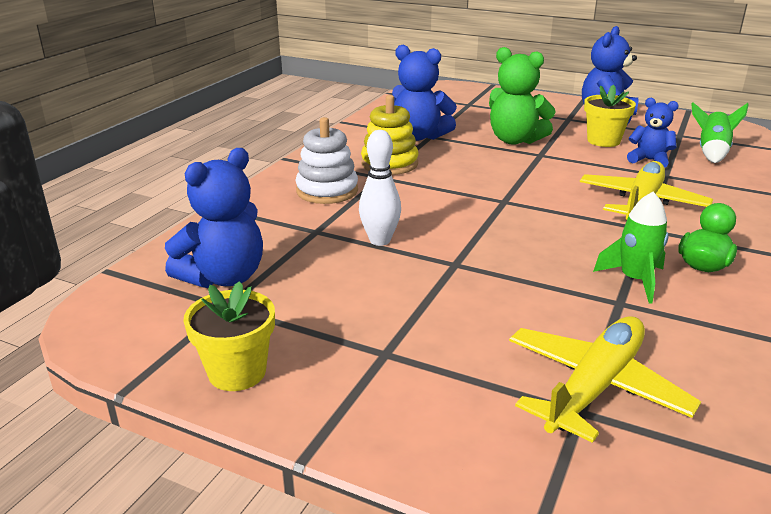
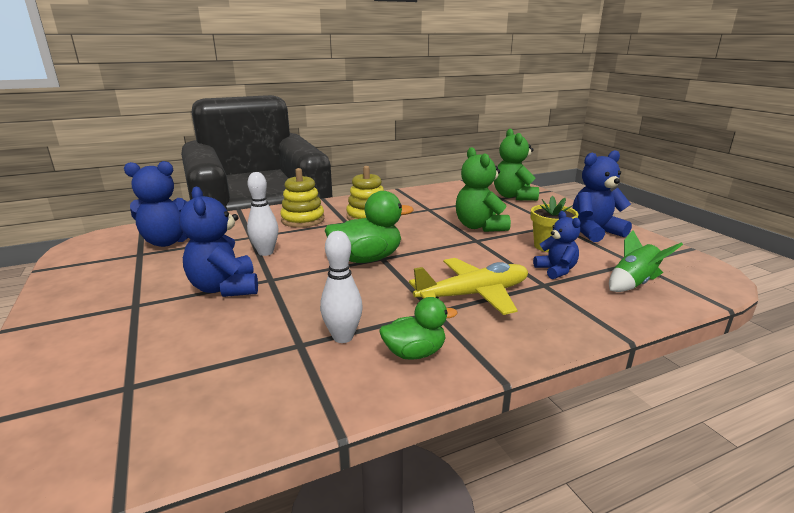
camera: 40 degrees right, 5 degrees down
(237, 372) = (75, 282): yellow flower pot -> none
(327, 191) = (303, 220): white stacking toy -> yellow stacking toy
(419, 136) = (421, 207): blue teddy bear -> blue teddy bear (225, 288)
(477, 99) = (513, 196): none -> green teddy bear
(493, 207) = (367, 259): none -> green duck
(594, 387) = (166, 379): yellow plane -> none
(634, 280) = (343, 337): green rocket -> white bowling pin

